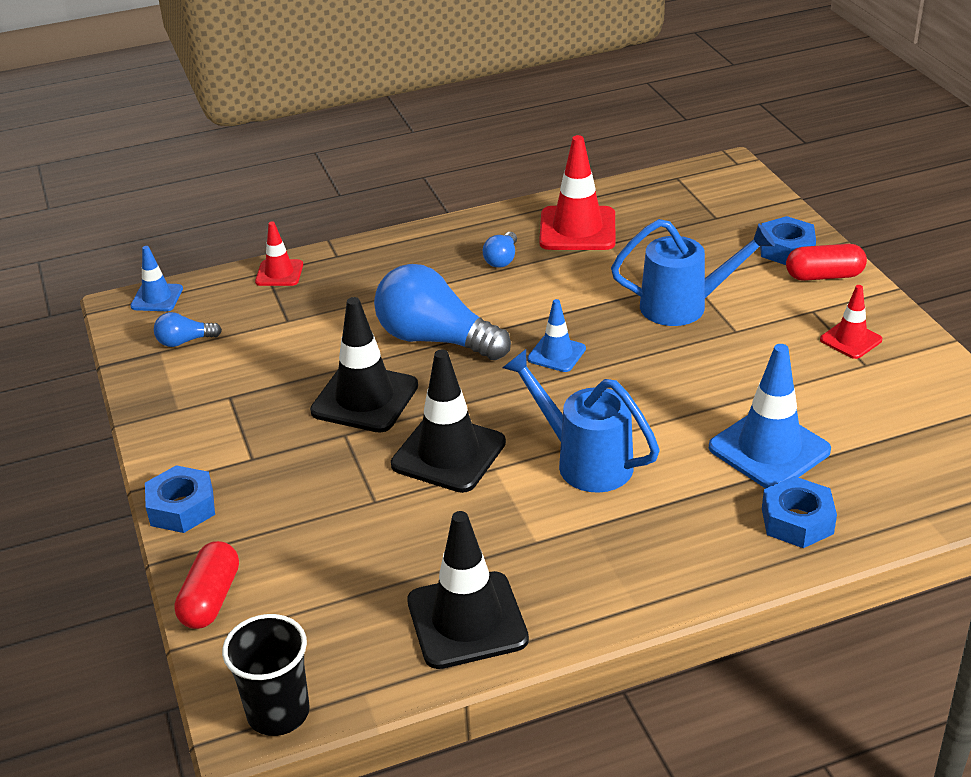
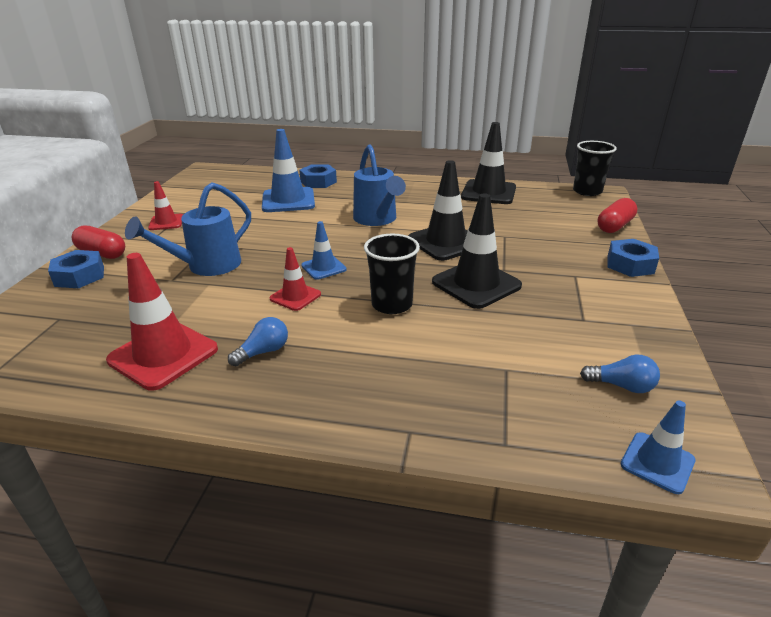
camera: 150 degrees left, 5 degrees down
(279, 273) = (489, 433): red traffic cone -> red traffic cone (295, 296)
(436, 339) = (392, 304): blue light bulb -> black cup
(684, 306) = (207, 266): blue watering can -> blue watering can turned 75 degrees counterclockwise

